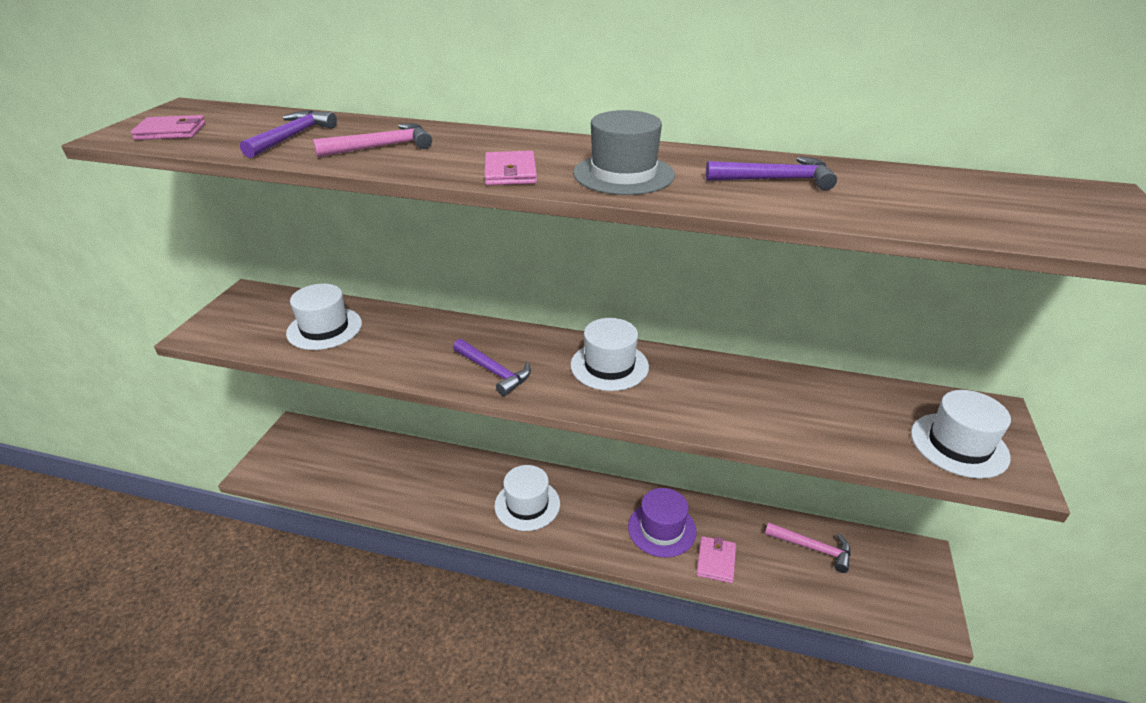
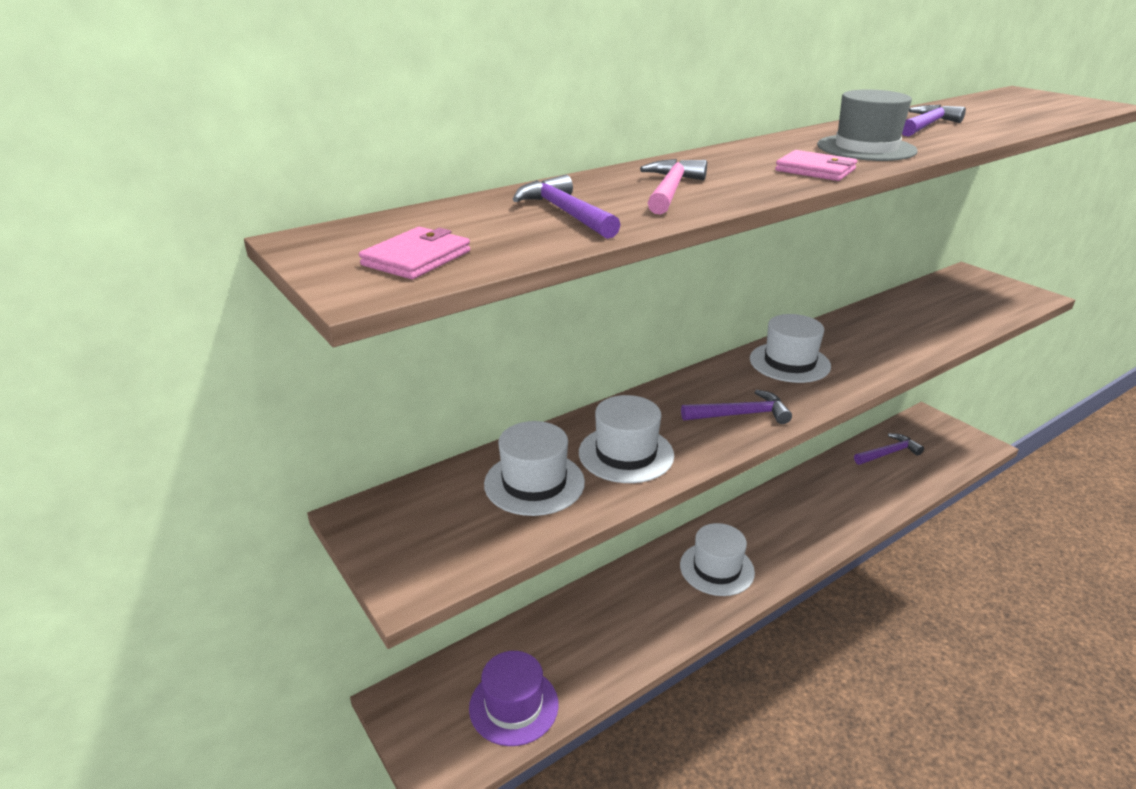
camera: 50 degrees left, 5 degrees down
(662, 529) = (813, 509): purple hat -> purple hat (514, 706)
(716, 561) = (867, 501): pink wallet -> none
(812, 548) = (888, 453): pink hammer -> purple hammer
(959, 445) = (994, 296): white hat -> white hat (626, 454)

